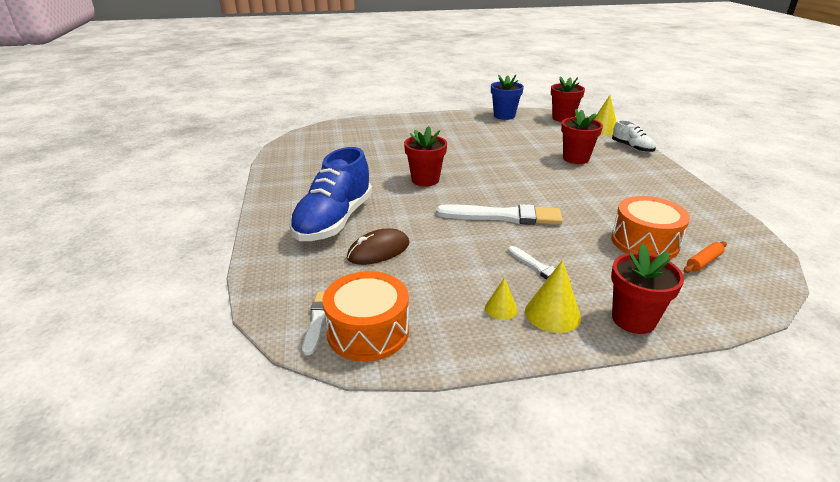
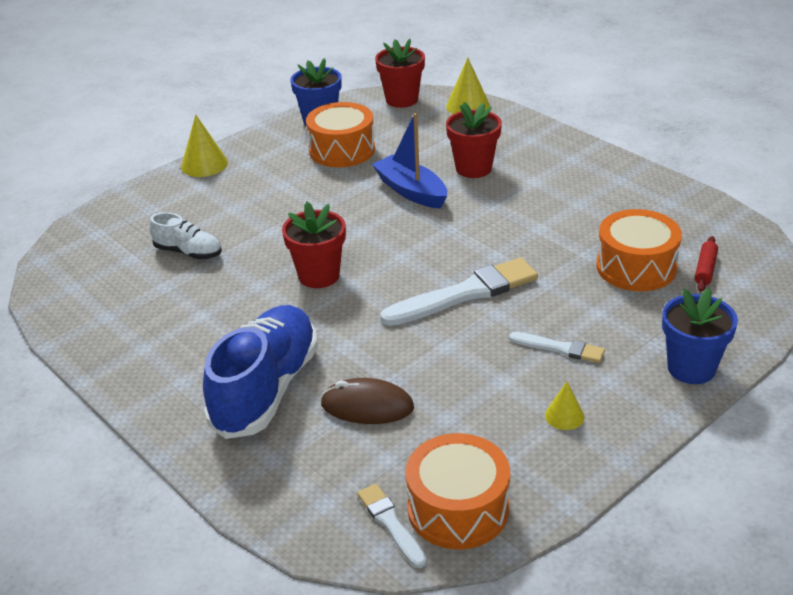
camera: 30 degrees left, 5 degrees up
(334, 221) = (266, 389): blue shoe -> blue shoe turned 150 degrees counterclockwise
(378, 251) = (367, 406): brown mouse -> brown mouse turned 75 degrees clockwise
(503, 130) = (342, 150): none -> orange drum
(524, 158) = (411, 191): none -> blue boat
(552, 314) = (617, 398): yellow cone -> yellow cone (204, 164)
(632, 148) = (524, 126): white shoe -> white shoe (188, 252)
(633, 319) = (691, 368): red flower pot -> blue flower pot
(703, 262) = (705, 269): orange rolling pin -> red rolling pin

